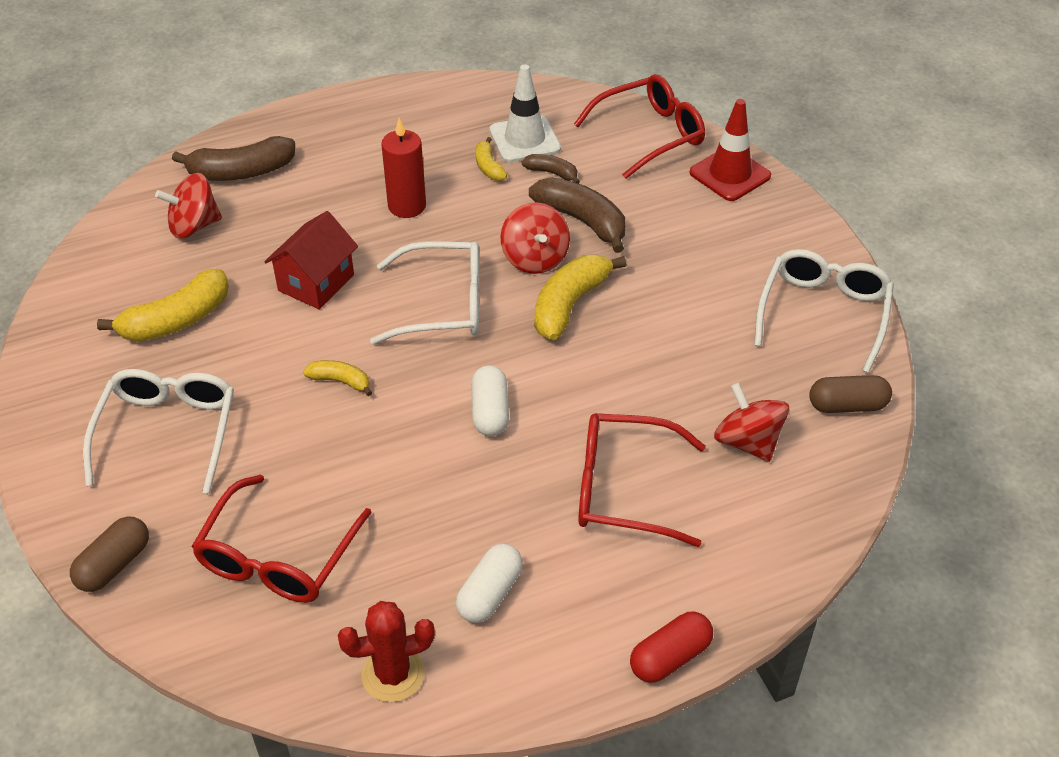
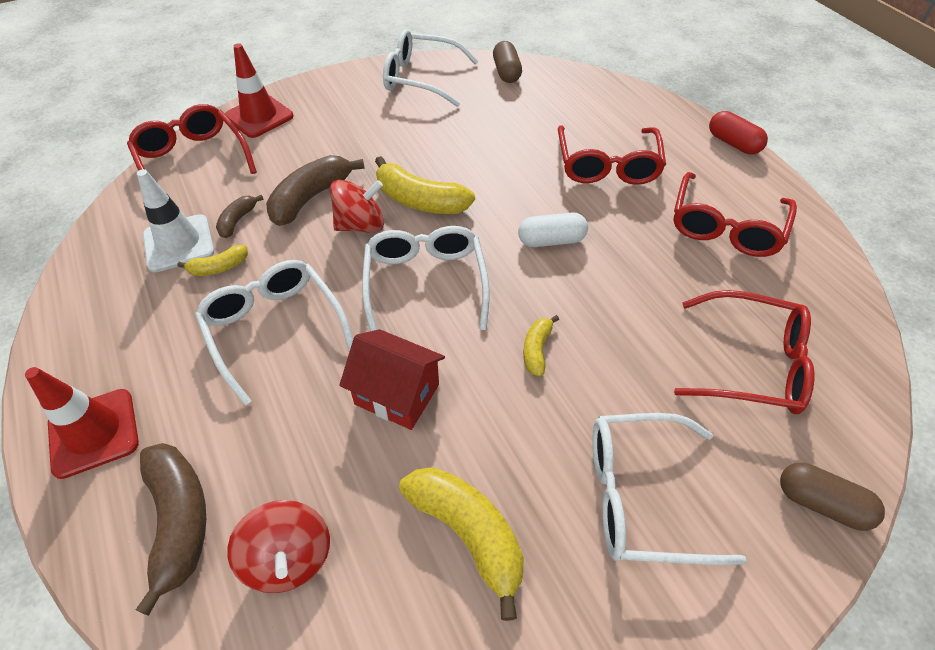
camera: 95 degrees left, 5 degrees up
(327, 123) = (94, 433): none -> red traffic cone
(393, 674) = (818, 273): red cactus -> none
(407, 206) = (274, 329): red candle -> white glasses
(489, 593) = (725, 227): white capsule -> red glasses
(747, 442) = (548, 112): red spinning top -> none

